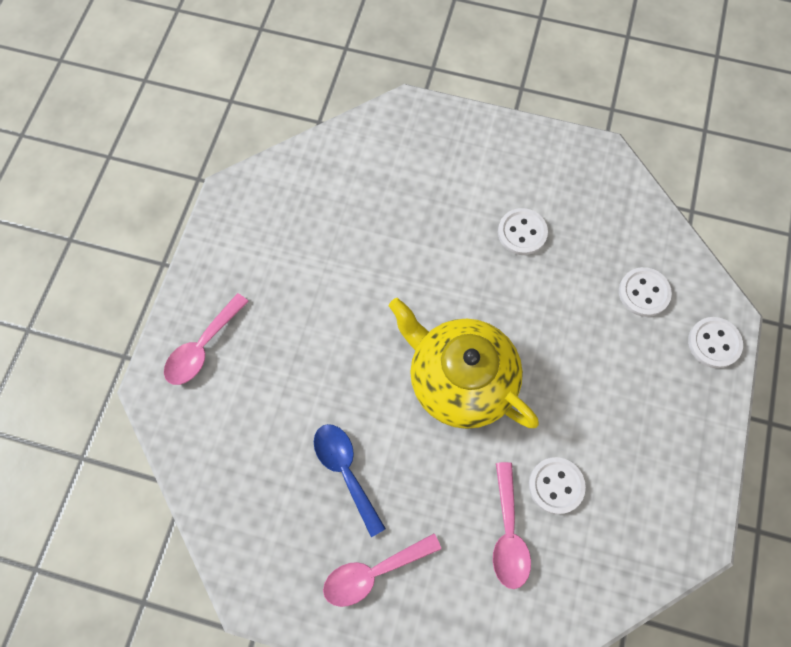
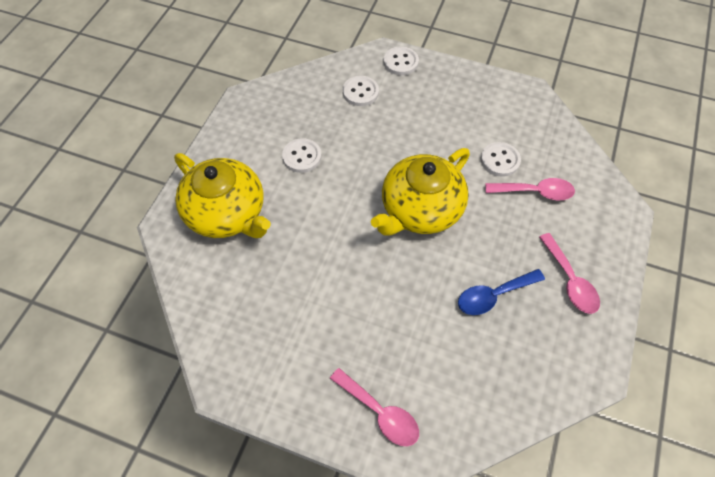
camera: 85 degrees left, 10 degrees down
(429, 165) = (227, 213): none -> yellow teapot

